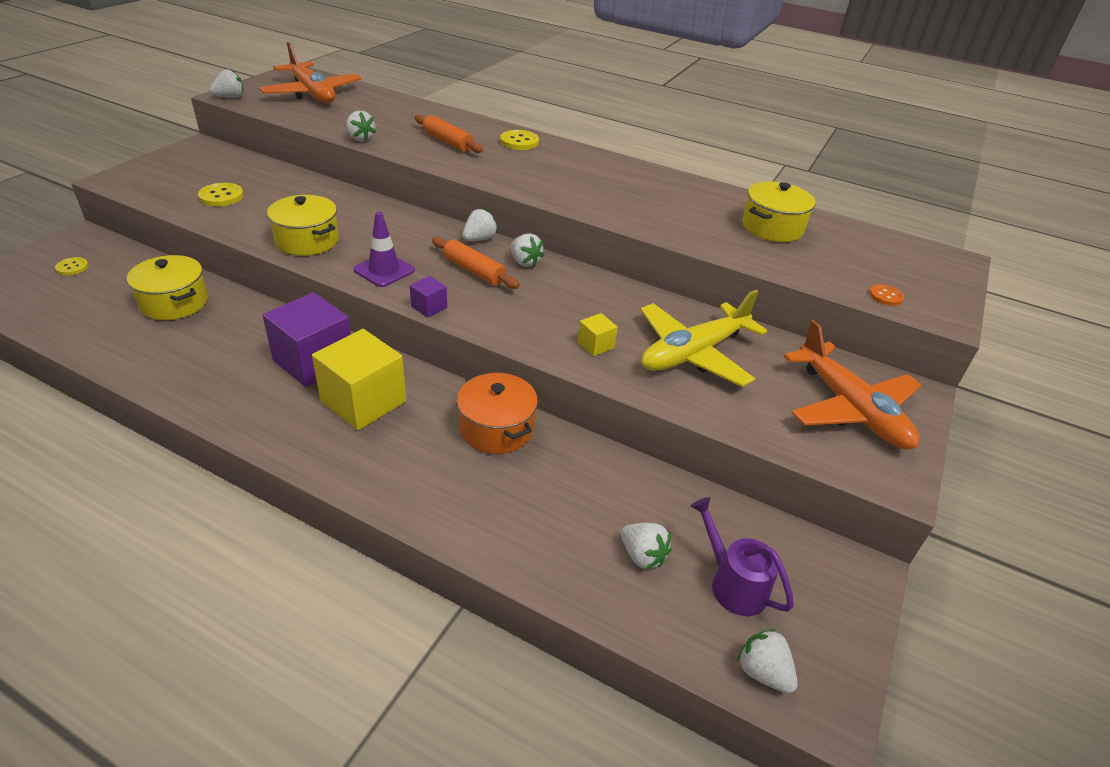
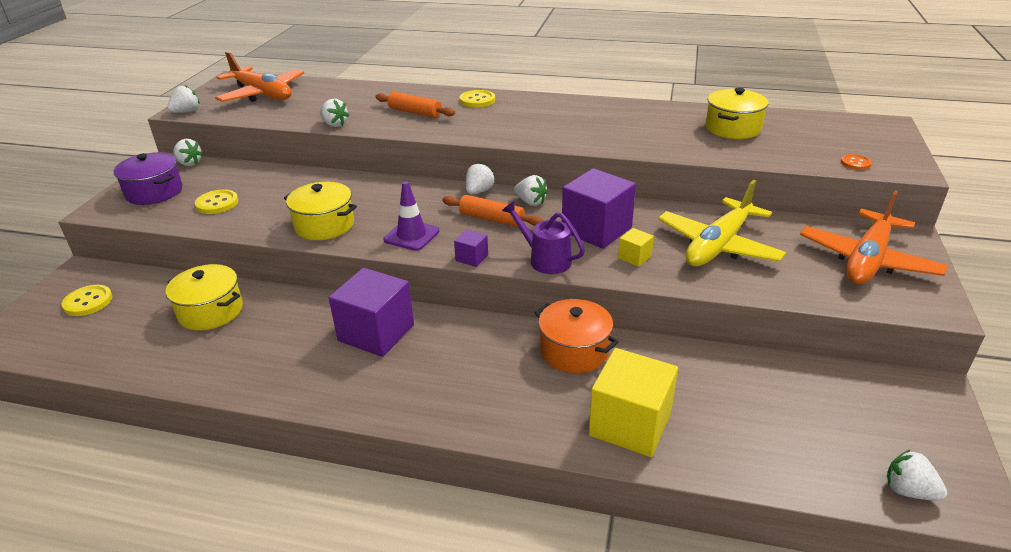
camera: 10 degrees left, 5 degrees down
(72, 267) = (88, 302): yellow button -> yellow button, size x1.55
(171, 173) = (154, 192): none -> purple pot
(363, 401) = (442, 356): yellow cube -> yellow cube (630, 424)
(574, 306) = (596, 229): none -> purple cube
(642, 556) = (758, 424): white strawberry -> white strawberry (189, 163)
(732, 583) = (842, 426): purple watering can -> purple watering can (545, 259)
(850, 408) = (867, 260): orange plane -> orange plane turned 75 degrees clockwise

